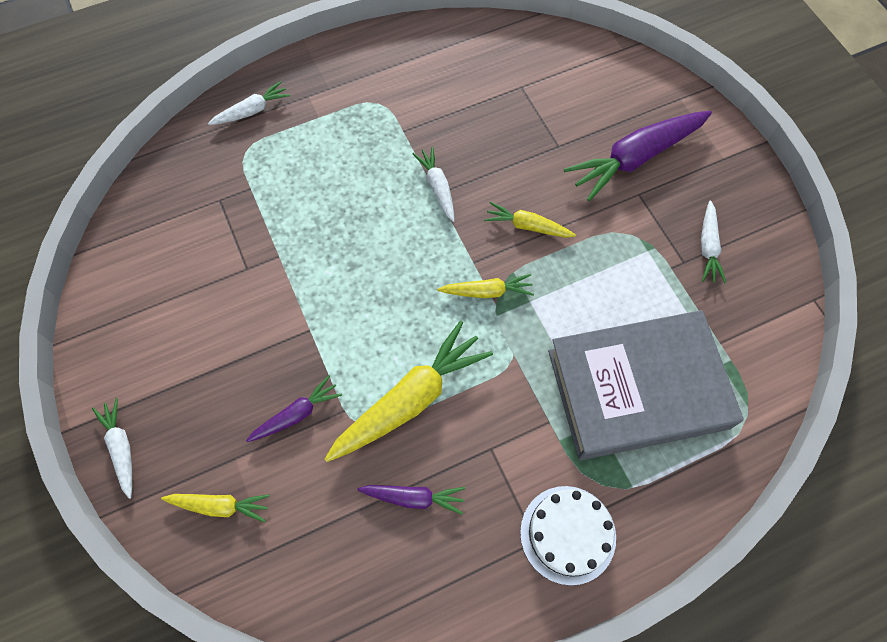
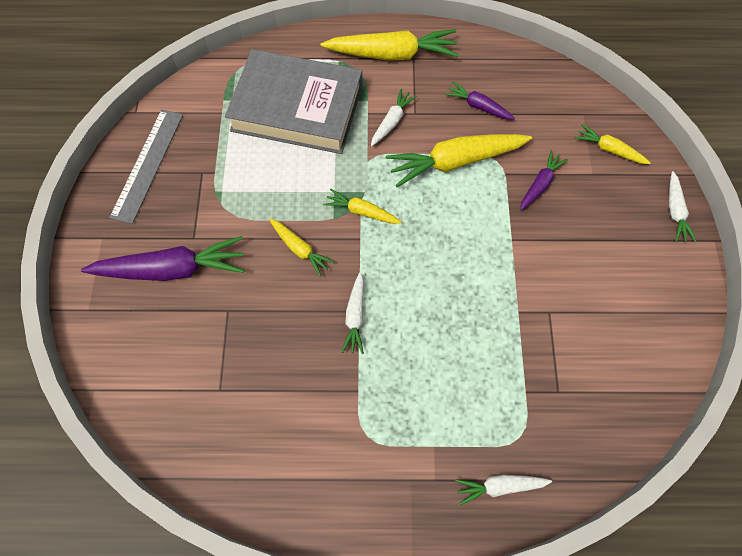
camera: 155 degrees left, 0 degrees up
(297, 414) = (540, 184): purple carrot -> purple carrot turned 135 degrees clockwise
(567, 534) = (392, 54): white cake -> yellow carrot
(708, 247) = (176, 175): white carrot -> white carrot (392, 121)
(746, 245) = (147, 164): none -> grey ruler

